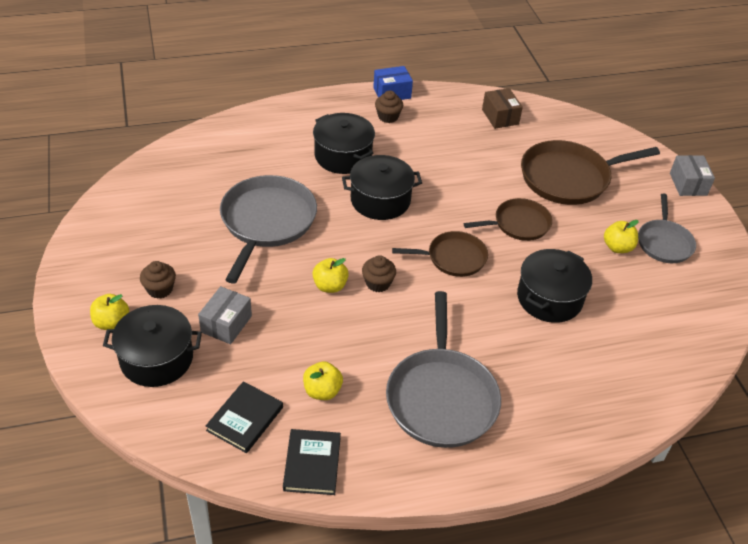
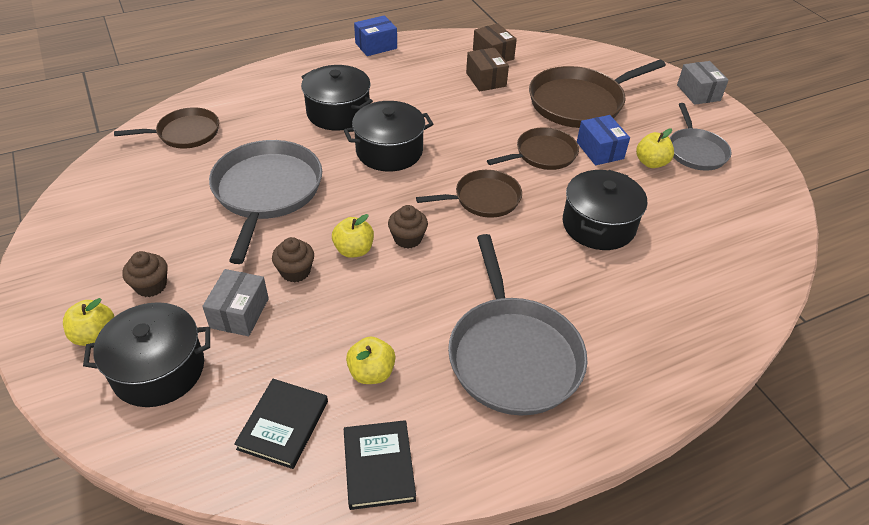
camera: 10 degrees left, 0 degrees up
(206, 157) = (185, 133): none -> brown pan
(388, 117) = (377, 68): brown cupcake -> brown cupcake (295, 271)
(486, 142) = (486, 79): none -> brown box
(573, 228) = (600, 150): none -> blue box

